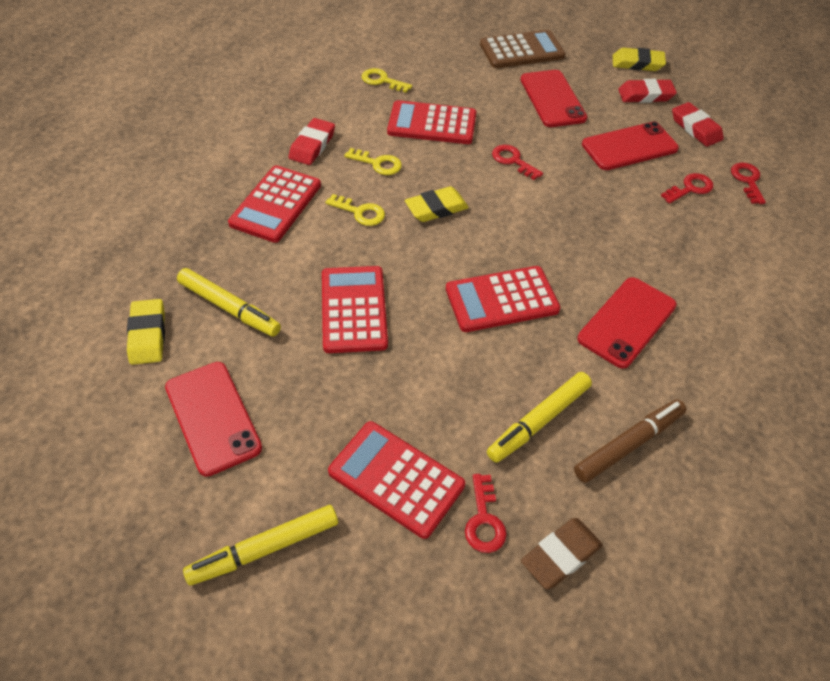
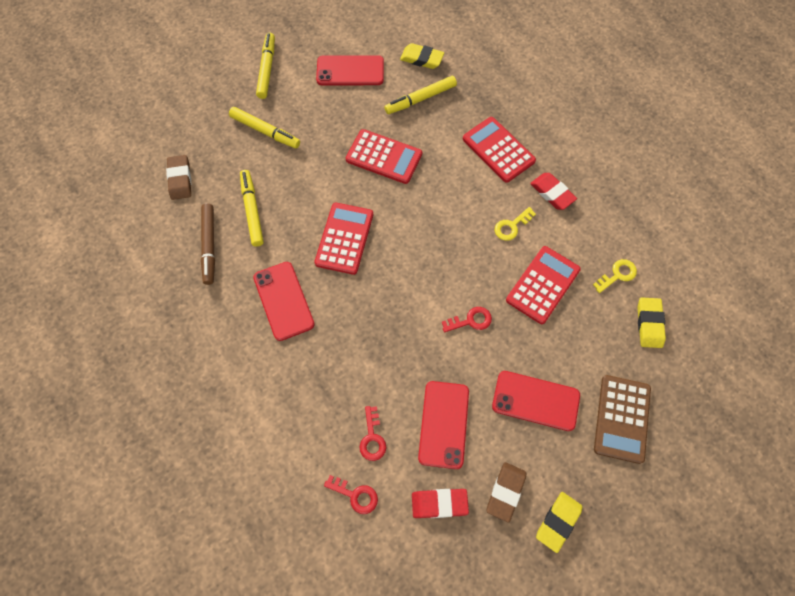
camera: 120 degrees right, 15 degrees up
(360, 212) = (465, 194): yellow key -> none
(396, 479) = (265, 131): red calculator -> yellow marker
(436, 208) = (446, 241): yellow eraser -> yellow eraser (649, 324)
(484, 520) = (219, 157): red key -> none
(645, 95) = (505, 492): red eraser -> brown eraser

